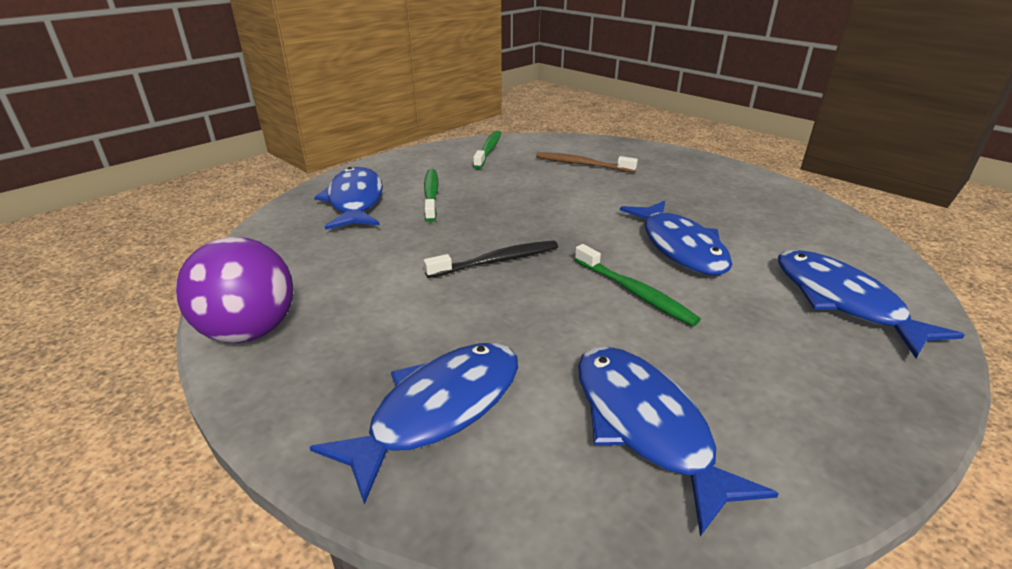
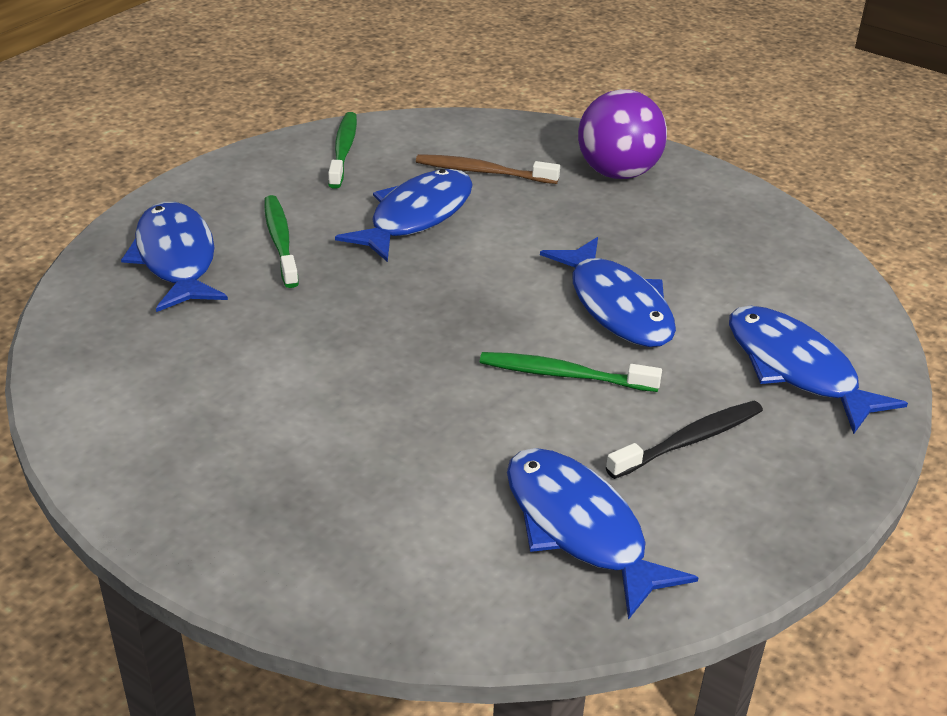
camera: 10 degrees left, 5 degrees up
(250, 331) = (119, 462): purple ball -> purple ball (618, 173)
(438, 410) = (365, 532): blue fish -> blue fish (416, 216)
(497, 261) = (392, 343): black toothbrush -> black toothbrush (689, 441)
(635, 292) = (563, 375): green toothbrush -> green toothbrush turned 150 degrees clockwise

